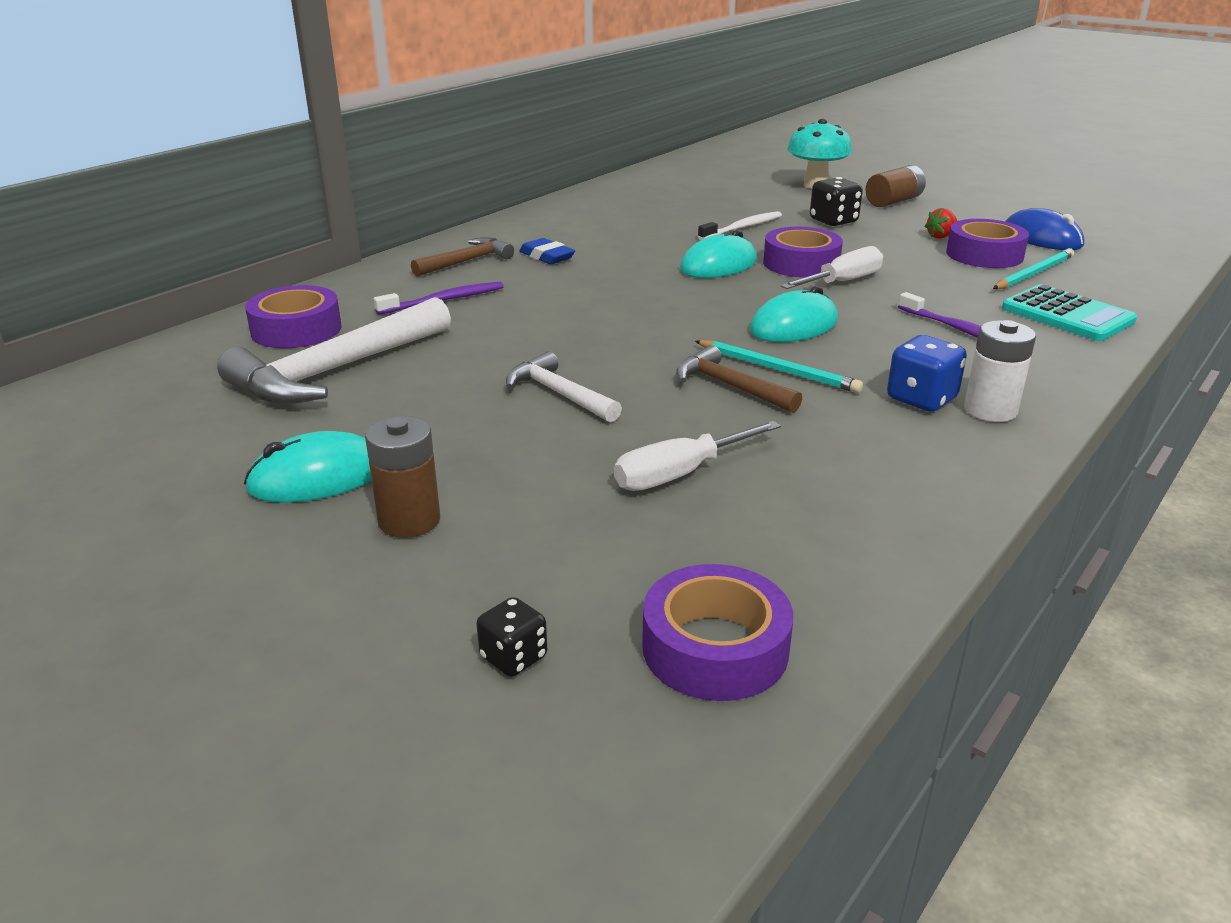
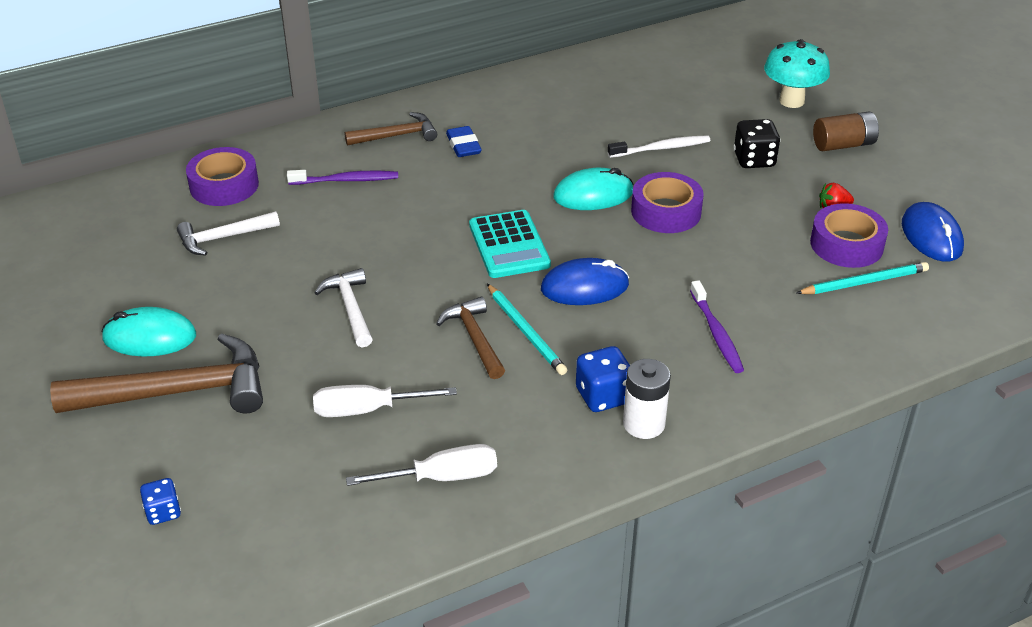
camera: 25 degrees right, 10 degrees up
(336, 370) = (223, 238): white hammer -> white hammer, size x0.56
(409, 520) = (177, 392): brown battery -> brown hammer
(513, 657) = (163, 512): black dice -> blue dice
(715, 648) = (273, 548): purple tape -> none
(794, 326) = (584, 287): turquoise mouse -> blue mouse
(842, 282) = (678, 245): white screwdriver -> white screwdriver (441, 477)
(1067, 315) = (832, 342): turquoise calculator -> turquoise calculator (509, 245)

